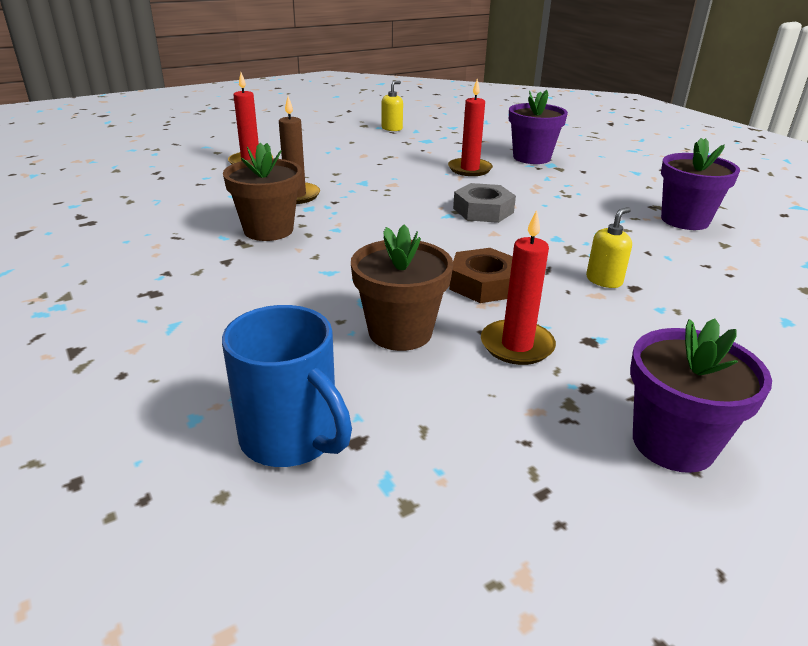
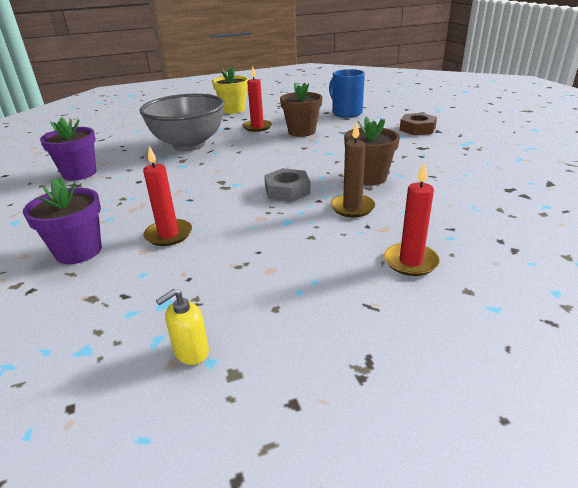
camera: 165 degrees left, 0 degrees up
(483, 210) = (206, 186): grey nut -> grey nut (287, 191)
(484, 284) = (250, 145): brown nut -> brown nut (417, 129)
(604, 280) = (189, 145): yellow soap dispenser -> grey bowl
(673, 443) = (233, 110): purple flower pot -> yellow flower pot

